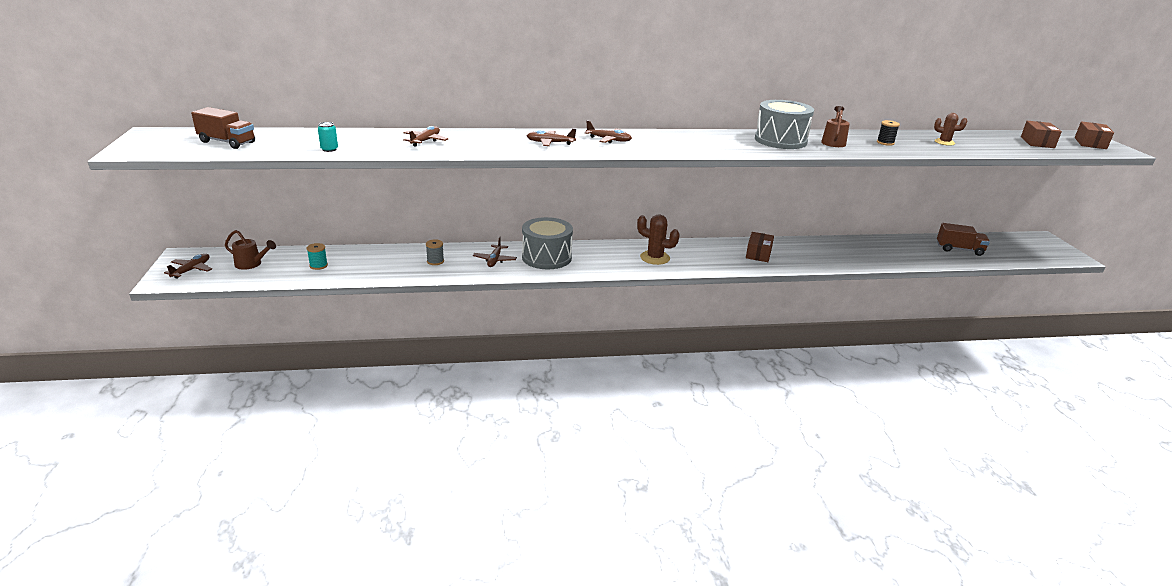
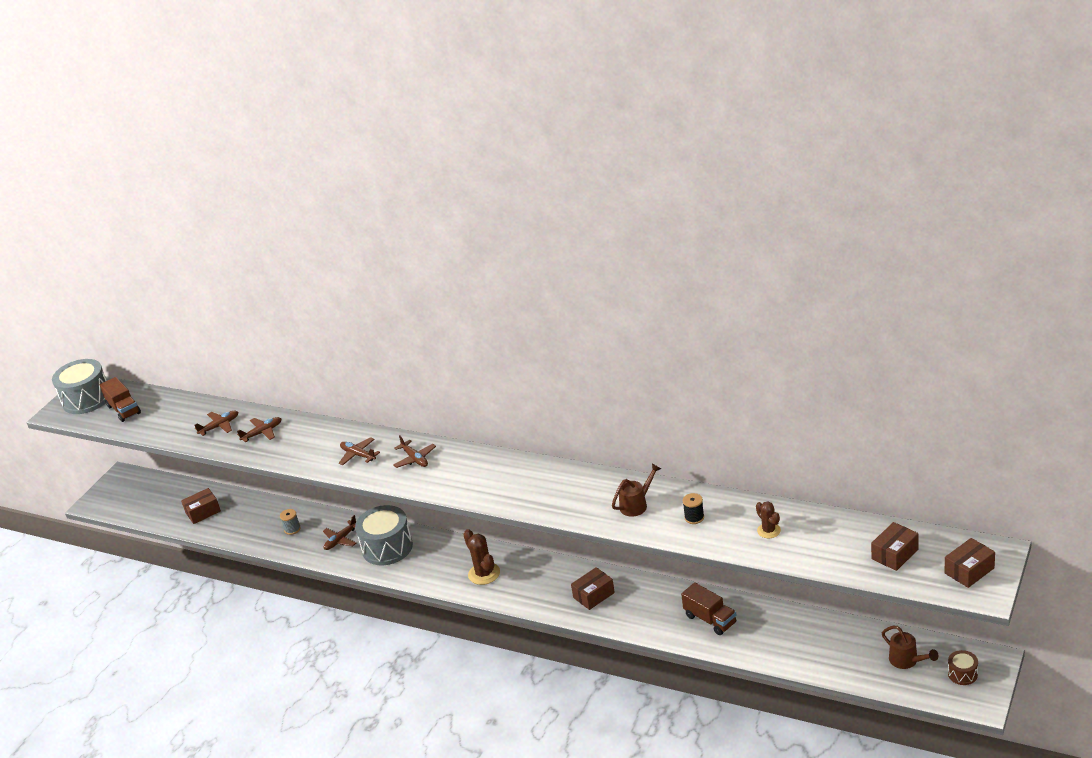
camera: 40 degrees right, 5 degrees up
(191, 270) = (116, 495): brown plane -> brown plane (219, 426)
(251, 264) = (159, 498): brown watering can -> brown watering can (907, 661)
(318, 265) = (203, 512): turquoise spool -> brown box
(329, 149) = (182, 434): turquoise can -> none
(780, 140) = (582, 491): grey drum -> grey drum (86, 399)
(959, 249) = (841, 649): brown truck -> brown truck (710, 619)
(1041, 247) = (962, 674): none -> brown drum

